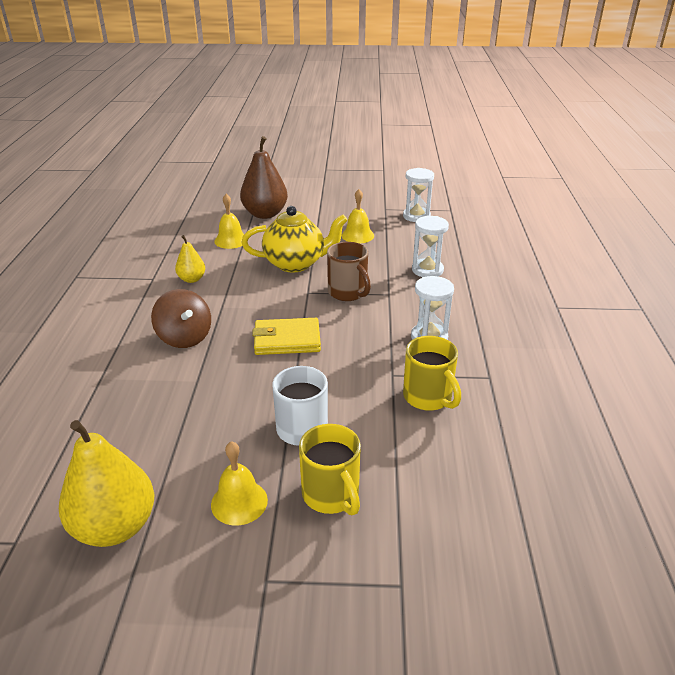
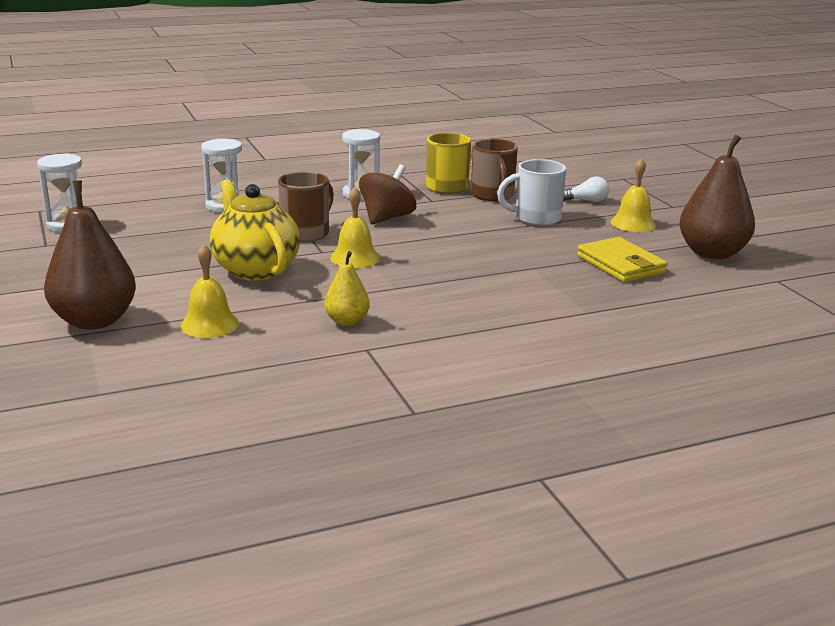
camera: 115 degrees left, 10 degrees down
(115, 526) = (712, 253): yellow pear -> brown pear
(184, 337) = (474, 291): brown spinning top -> brown spinning top (387, 218)
(287, 340) = (425, 244): yellow wallet -> yellow wallet (620, 264)
(331, 495) = (586, 201): yellow mug -> white light bulb
(357, 235) = (148, 248): yellow bell -> yellow bell (355, 258)
(387, 421) = (492, 195): none -> brown mug

